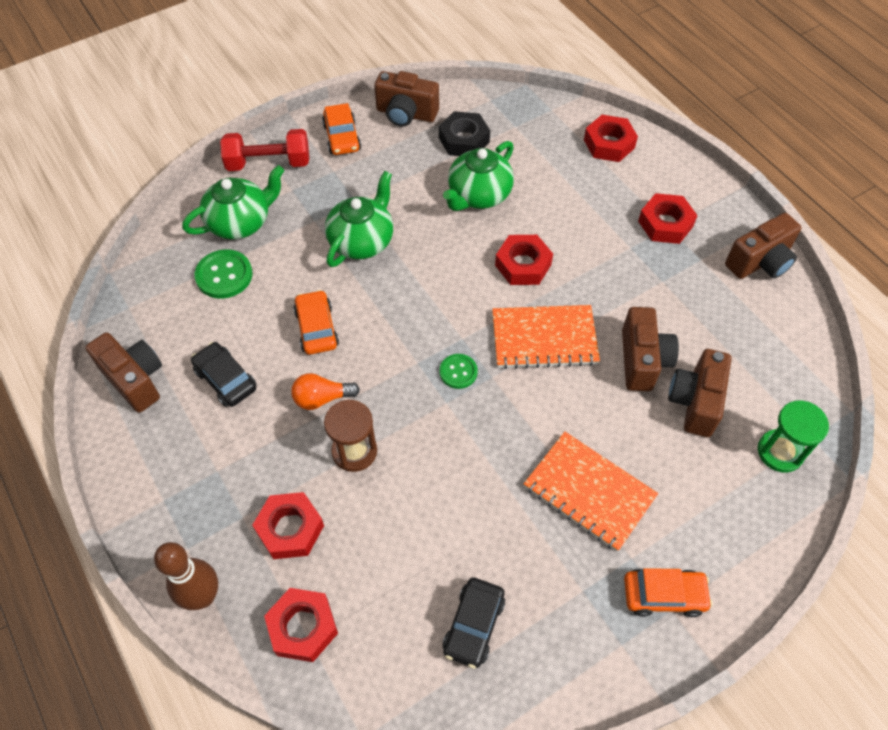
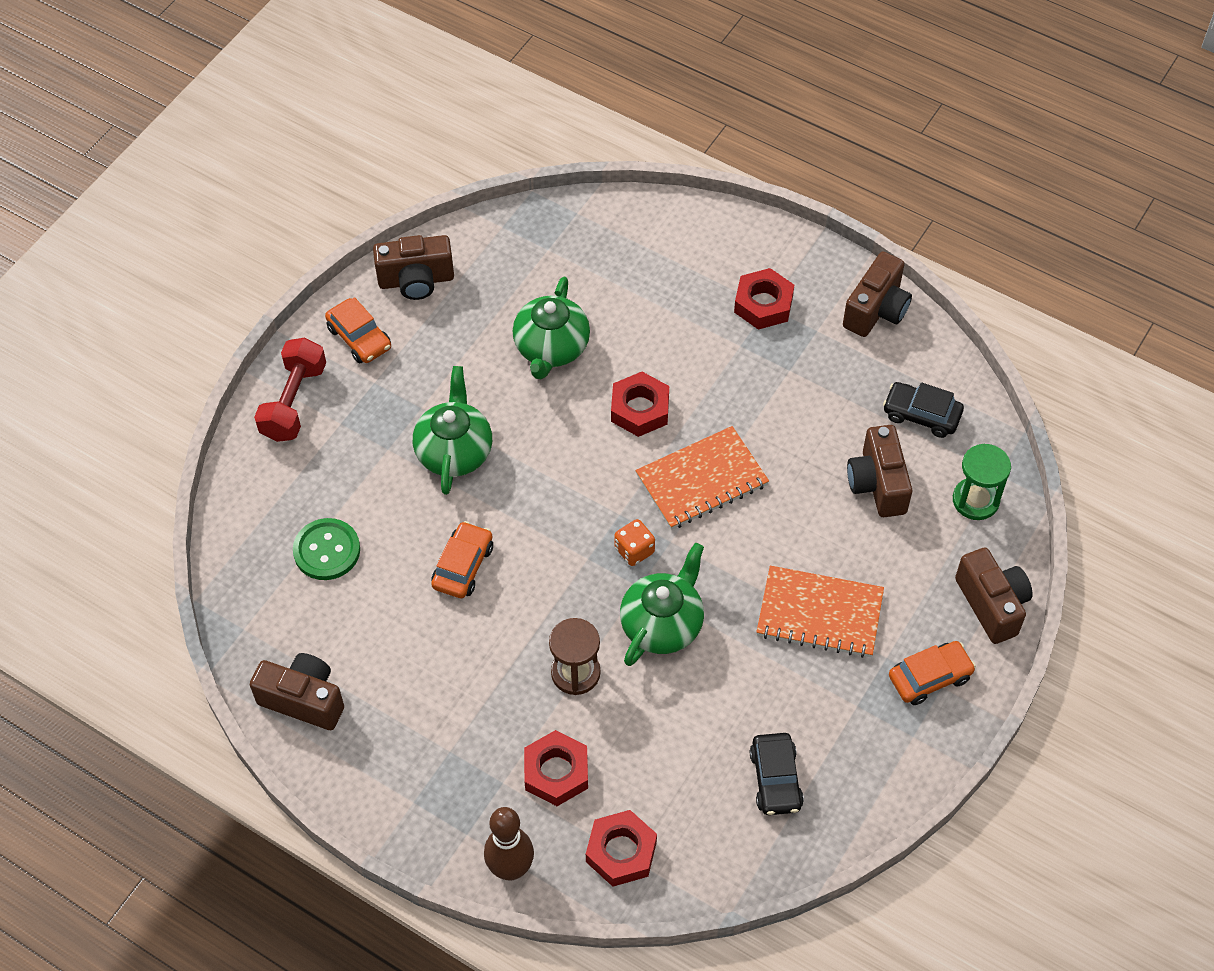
camera: 25 degrees left, 0 degrees up
(226, 379) = (400, 659): black car -> black car (921, 415)
(240, 222) = (306, 484): green teapot -> green teapot (662, 624)
(268, 163) = (294, 402): red dumbbell -> red dumbbell turned 45 degrees counterclockwise
(316, 328) = (463, 566): orange car -> orange car turned 60 degrees clockwise
(322, 398) = (512, 635): orange light bulb -> none
(458, 372) = (634, 550): green button -> orange dice
(464, 140) = (499, 288): black nut -> none
(609, 144) = (660, 232): red nut -> none
(642, 360) = (808, 463): brown camera -> brown camera (992, 604)

